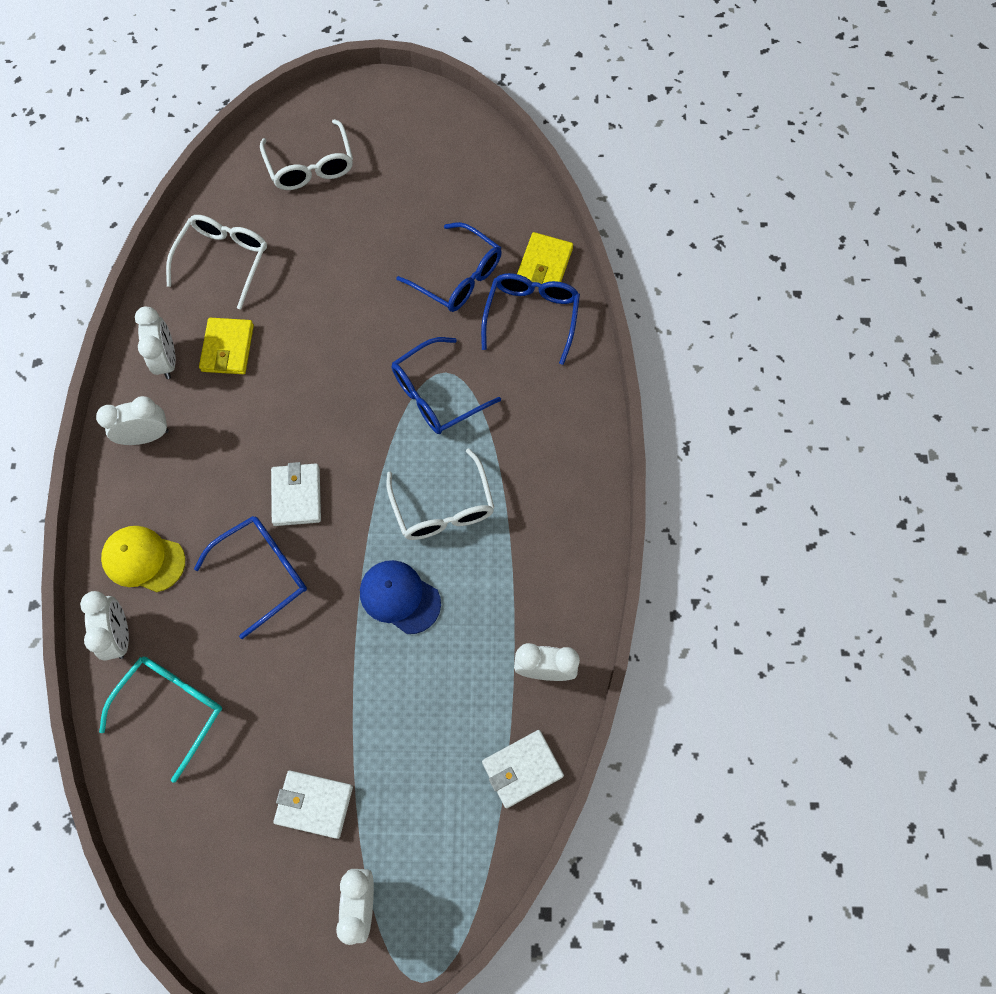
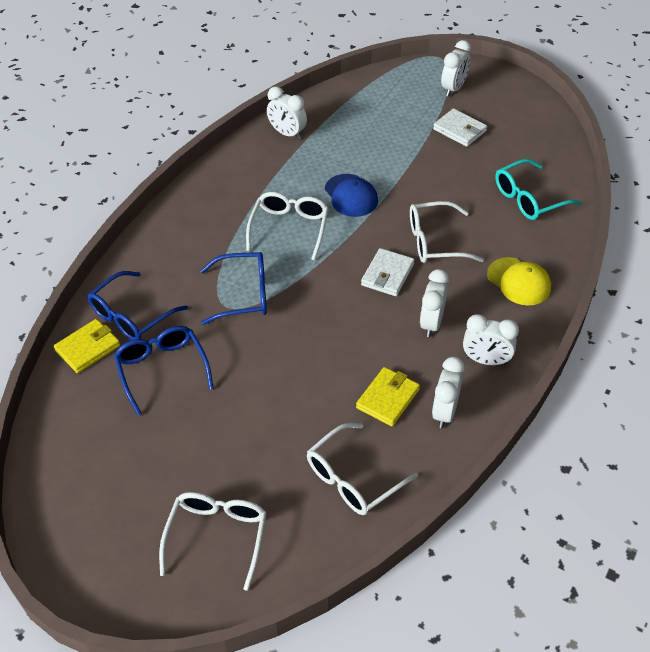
camera: 150 degrees left, 20 degrees down
(119, 635) = (551, 247): white clock -> white clock (431, 323)
(263, 572) = (435, 242): blue glasses -> white glasses
(522, 769) = (332, 103): white wallet -> none

